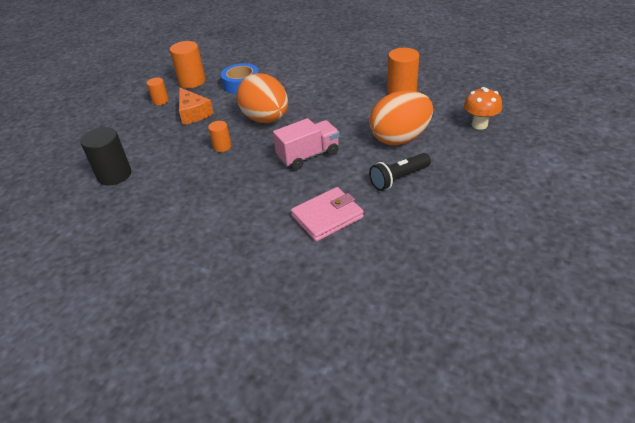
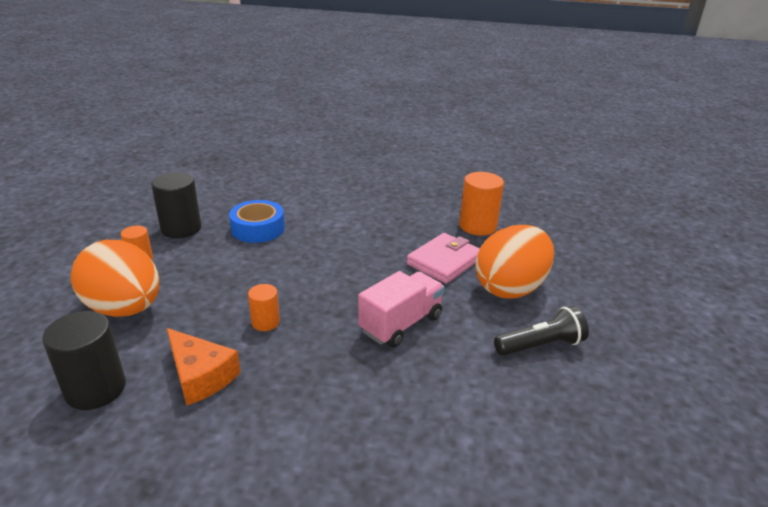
camera: 20 degrees left, 10 degrees down
(192, 81) = (181, 229): orange cylinder -> black cylinder
(193, 113) = (200, 275): orange cheese -> orange cheese (200, 376)
(266, 119) = (314, 275): orange egg -> orange egg (125, 309)
(327, 216) = (475, 417): pink wallet -> pink wallet (444, 261)
(398, 179) = (541, 345): black flashlight -> black flashlight turned 150 degrees counterclockwise
(479, 125) = (595, 262): orange mushroom -> none

